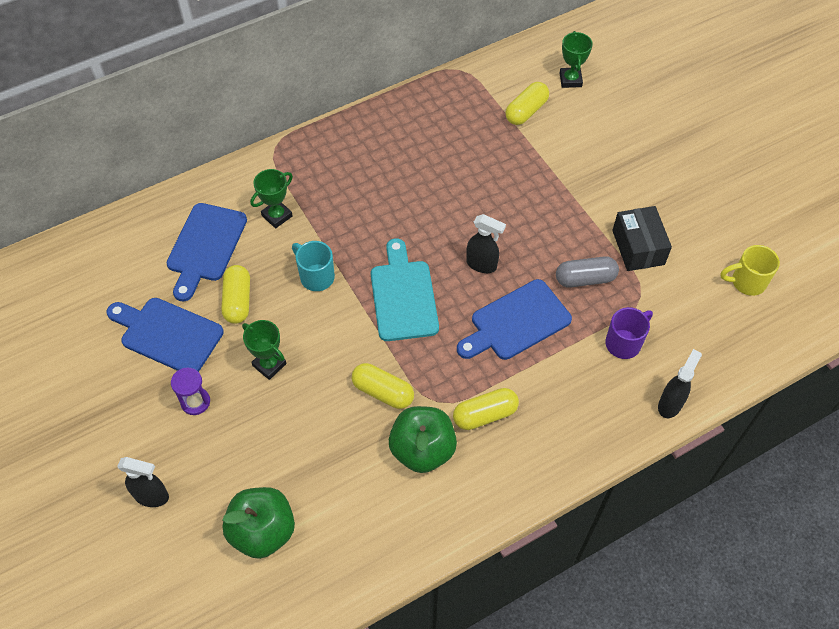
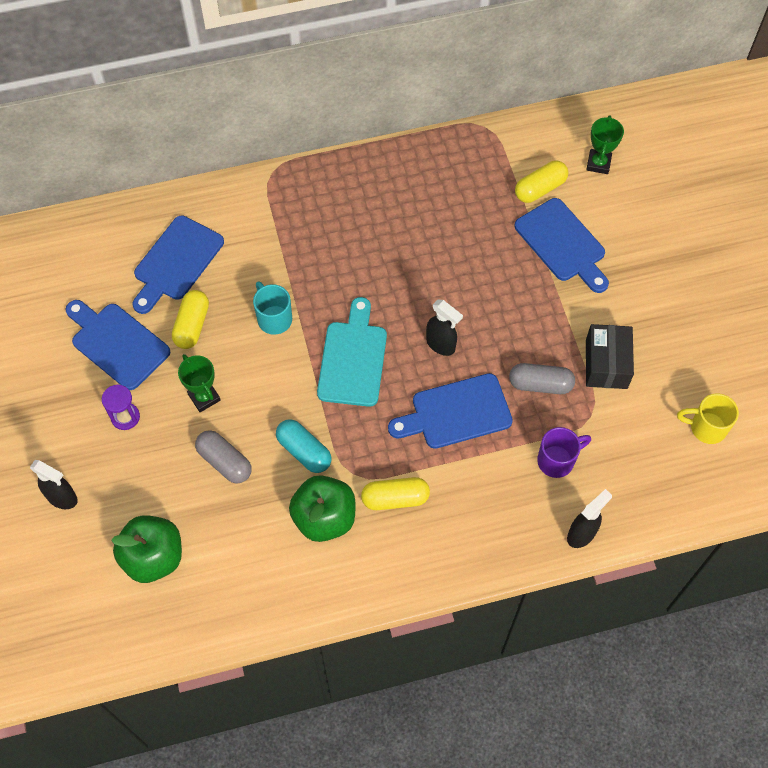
camera: 15 degrees right, 5 degrees up
(277, 216) = (254, 246): green trophy -> none
(308, 421) = (224, 462): none -> grey capsule
(383, 392) = (304, 451): yellow capsule -> turquoise capsule
(562, 153) = (562, 244): none -> blue cutting board

